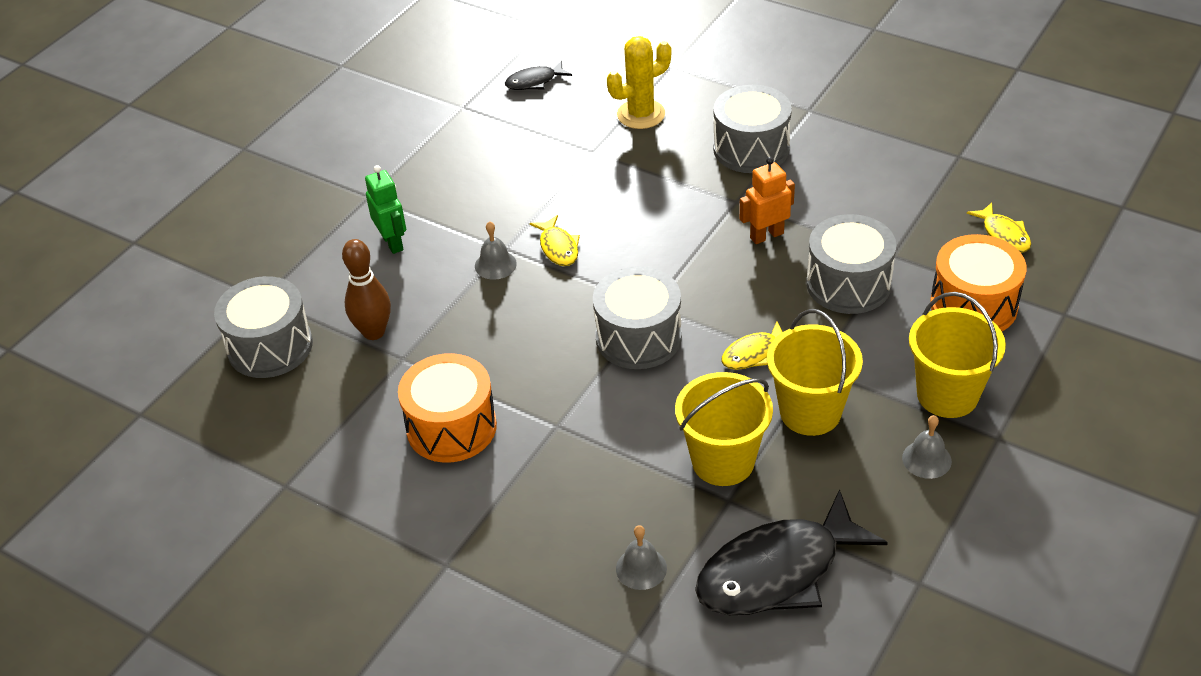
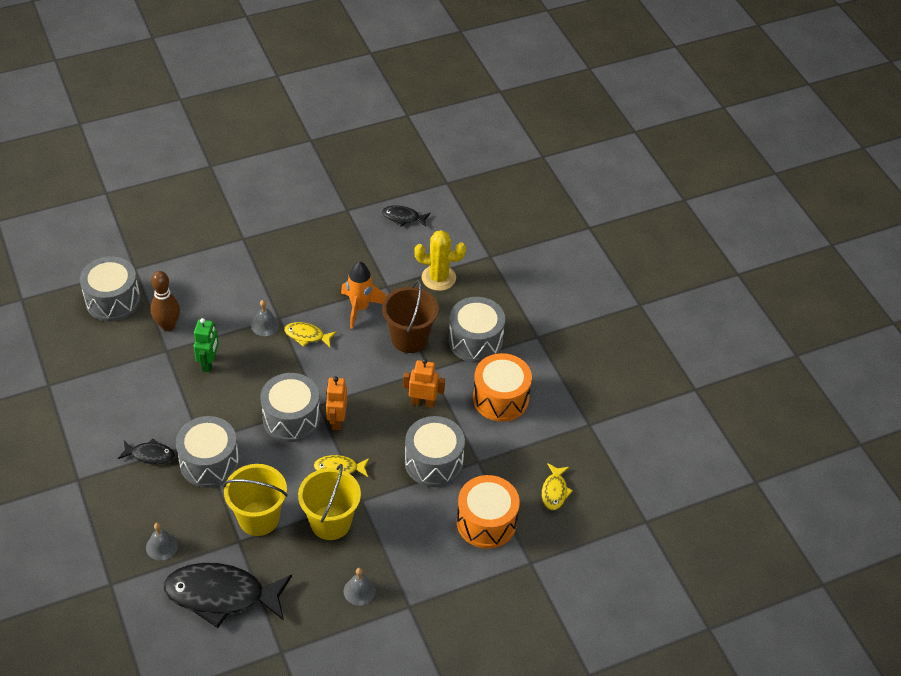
camera: 30 degrees right, 5 degrees up
(393, 242) = (228, 276): green robot -> green robot (209, 363)
(451, 427) = (152, 406): orange drum -> orange drum (500, 398)
(509, 479) = (150, 455): none -> black fish
(558, 247) = (307, 336): yellow fish -> yellow fish turned 90 degrees clockwise
(587, 188) = (360, 308): none -> orange rocket
(594, 441) = (209, 462): none -> grey drum
(678, 186) = (409, 338): none -> brown bucket
(693, 308) = (337, 420): none -> orange robot
(947, 395) = (411, 563): yellow bucket -> none

